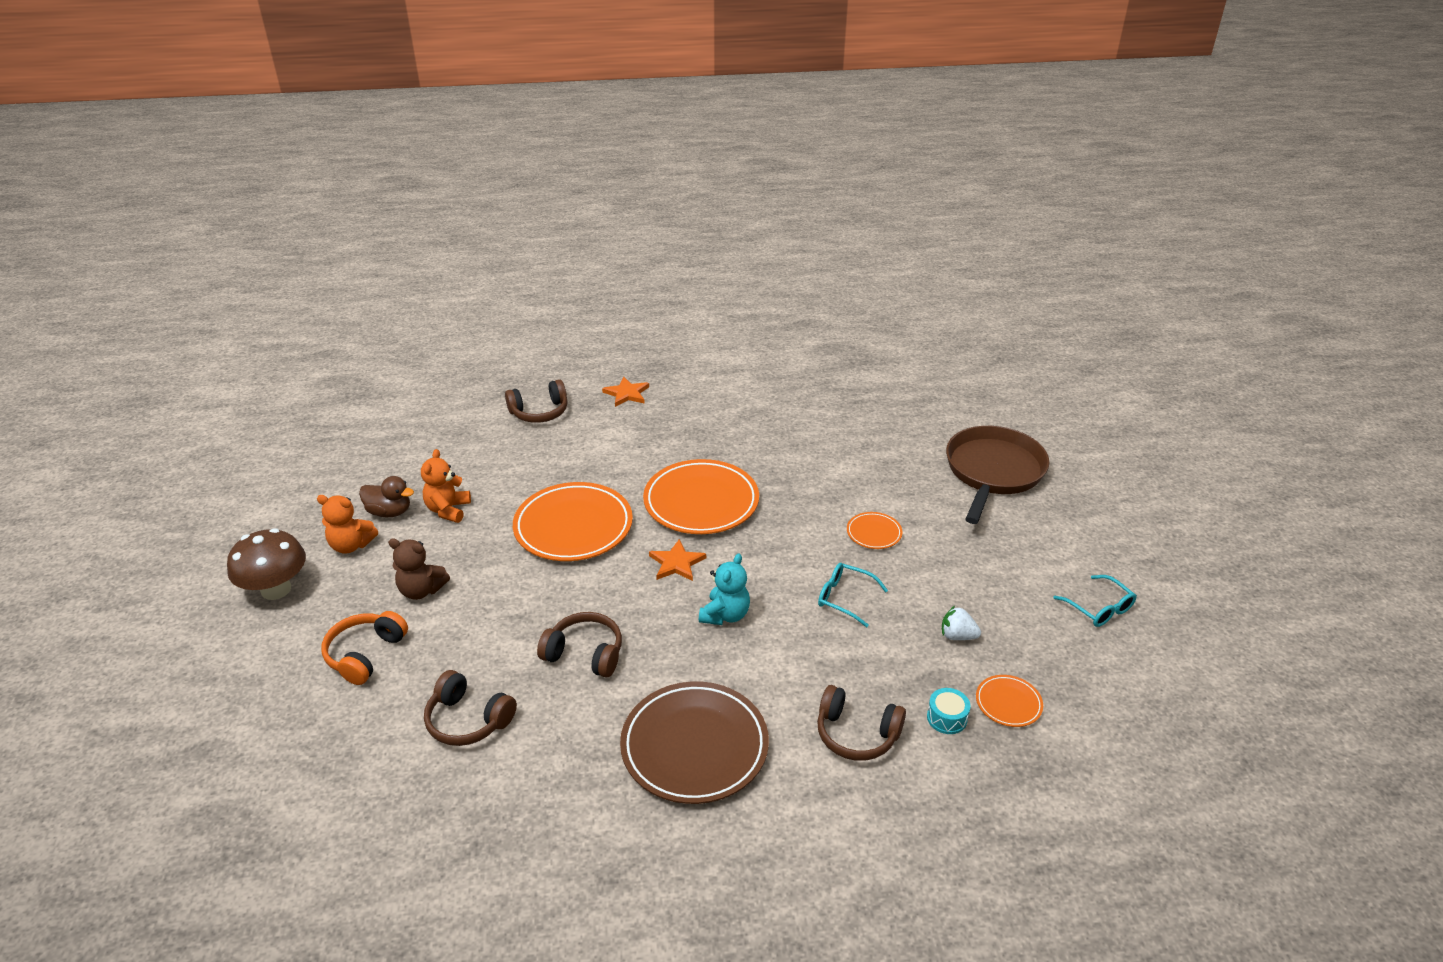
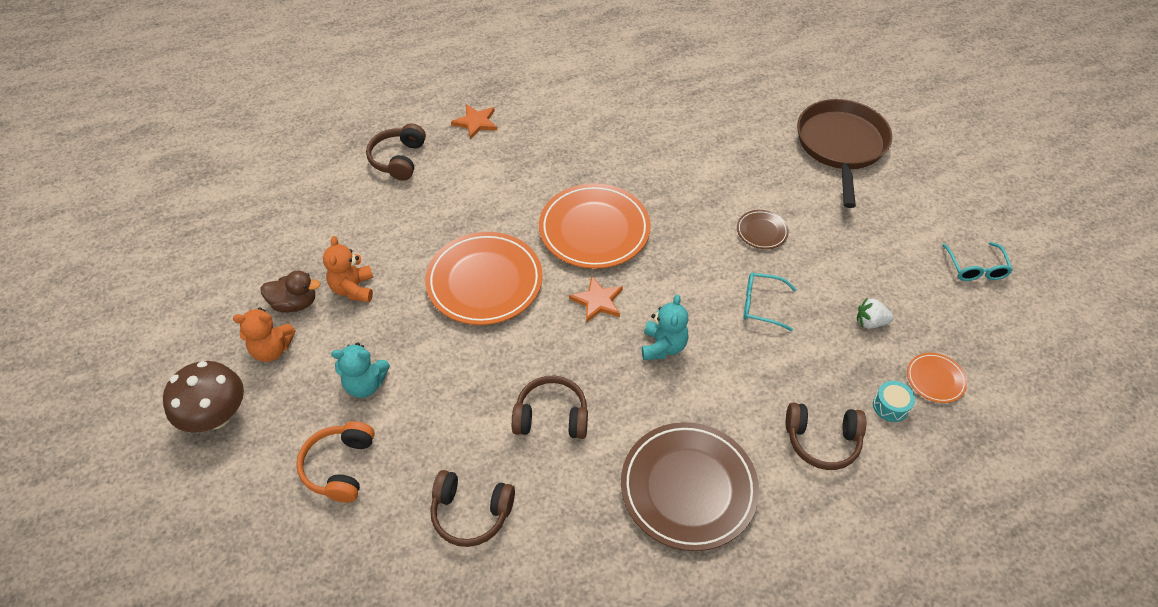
camera: 15 degrees left, 15 degrees up
(421, 590) = (365, 384): brown teddy bear -> turquoise teddy bear
(540, 412) = (398, 159): brown headphones -> brown headphones turned 135 degrees clockwise
(874, 533) = (762, 231): orange plate -> brown plate
(1099, 608) = (976, 268): turquoise glasses -> turquoise glasses turned 45 degrees clockwise

